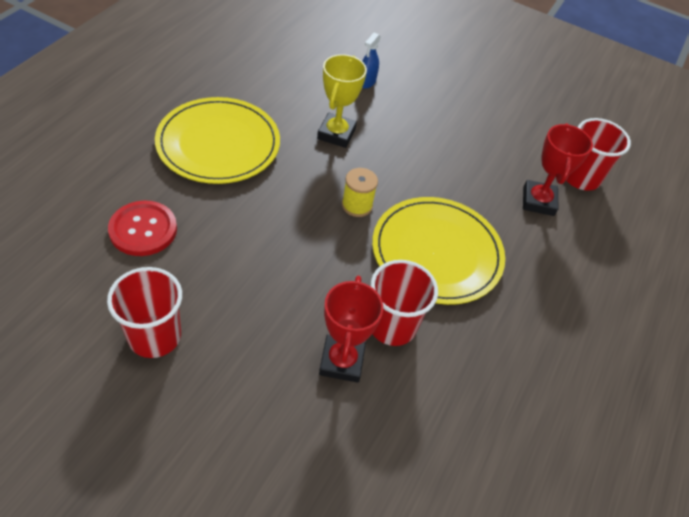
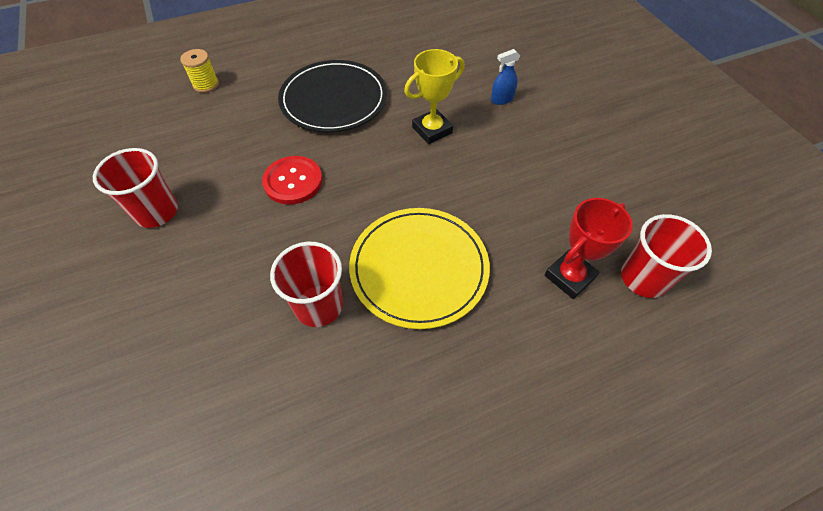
camera: 45 degrees right, 5 degrees up
(143, 230) = (224, 136): red button -> red button (293, 181)
(218, 144) = (334, 99): yellow plate -> black plate
(342, 361) = (252, 308): red trophy -> none
(357, 205) = (390, 194): yellow spool -> yellow spool (206, 84)

